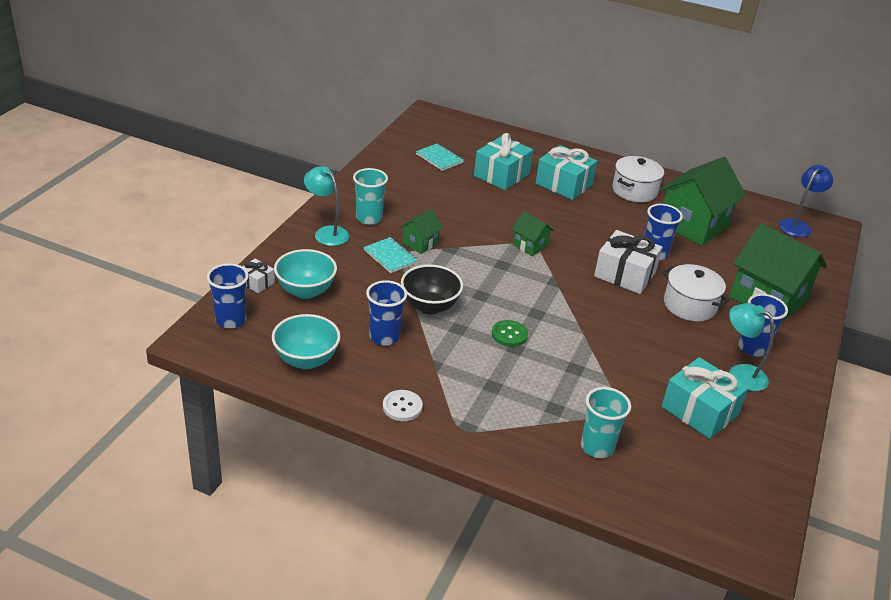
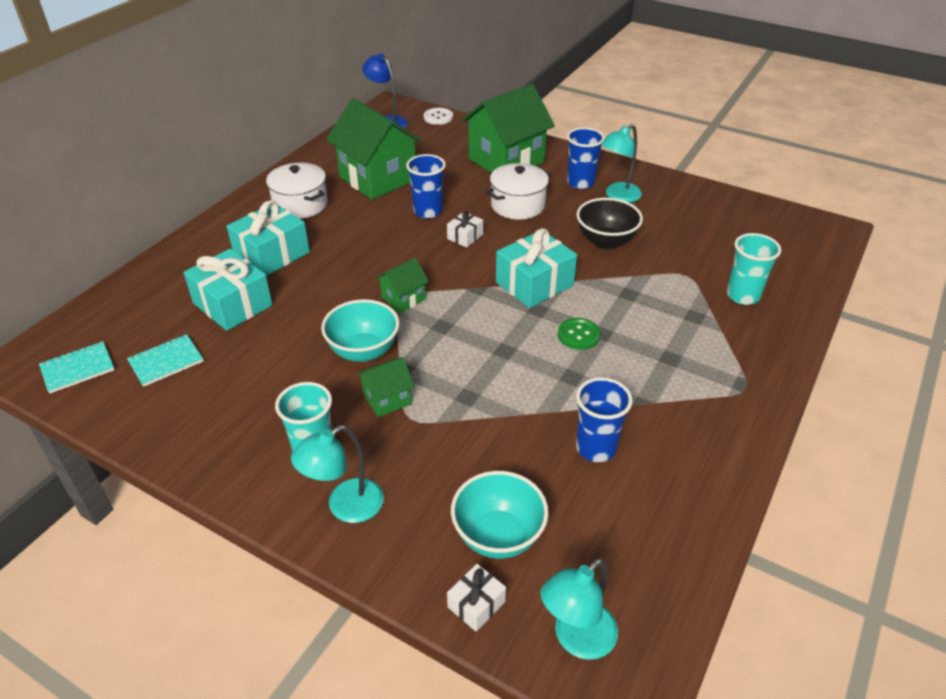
camera: 80 degrees left, 5 degrees up
(230, 320) = (576, 639): blue cup -> turquoise lamp
(306, 360) = (656, 535): turquoise bowl -> turquoise bowl (363, 351)
(390, 256) = (416, 432): turquoise notebook -> turquoise notebook (78, 369)
(402, 407) = (723, 438): white button -> white button (438, 117)
(420, 243) = (387, 399): green house -> green house turned 75 degrees counterclockwise
(430, 306) = (529, 399): black bowl -> black bowl (605, 241)
(624, 274) = (465, 237): white gift -> white gift, size x0.50
(699, 411) = (675, 227): turquoise gift -> turquoise gift (534, 284)

